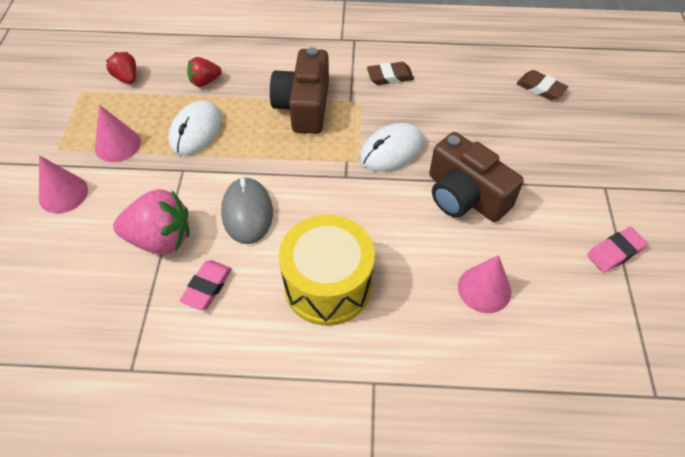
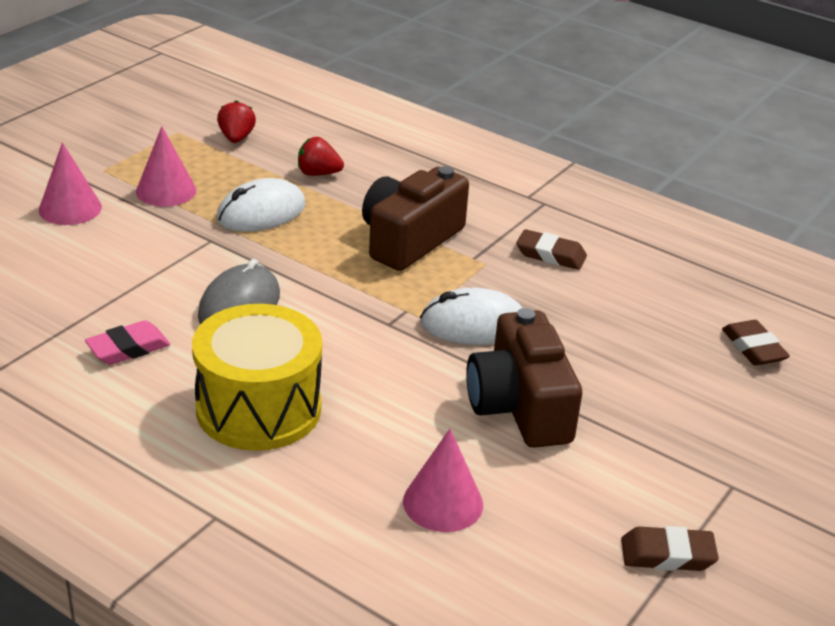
camera: 30 degrees right, 20 degrees down
(160, 239) = (125, 287): pink strawberry -> none
(615, 252) = (667, 555): pink eraser -> brown eraser

